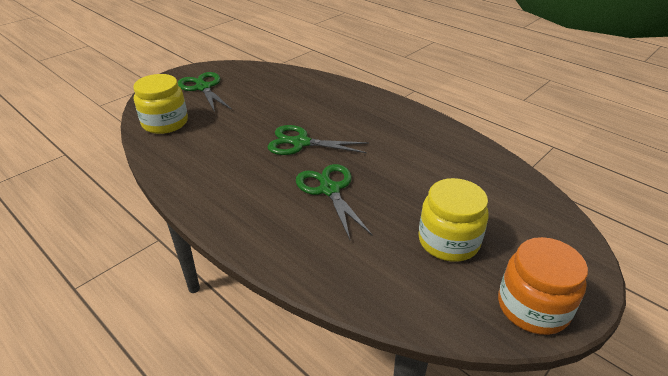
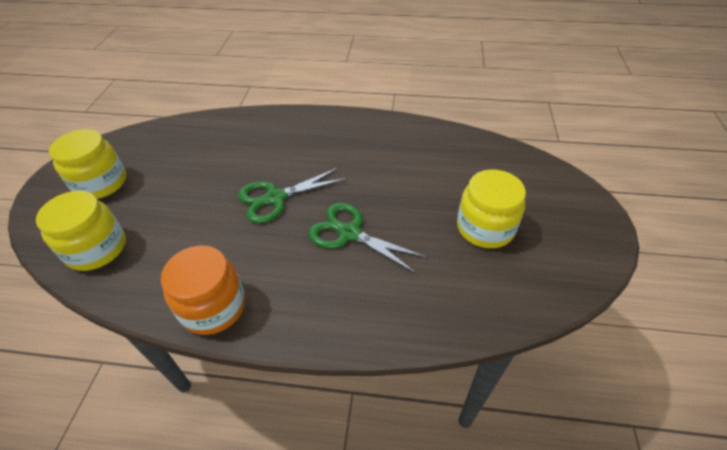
camera: 35 degrees left, 10 degrees up
(203, 87) = (101, 183): green scissors -> yellow jar
(533, 307) = (584, 249): orange jar -> orange jar (213, 307)

